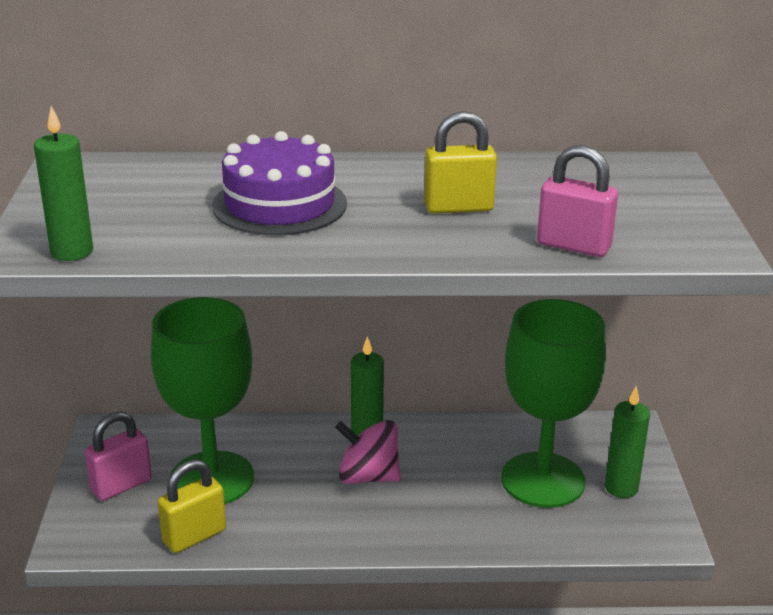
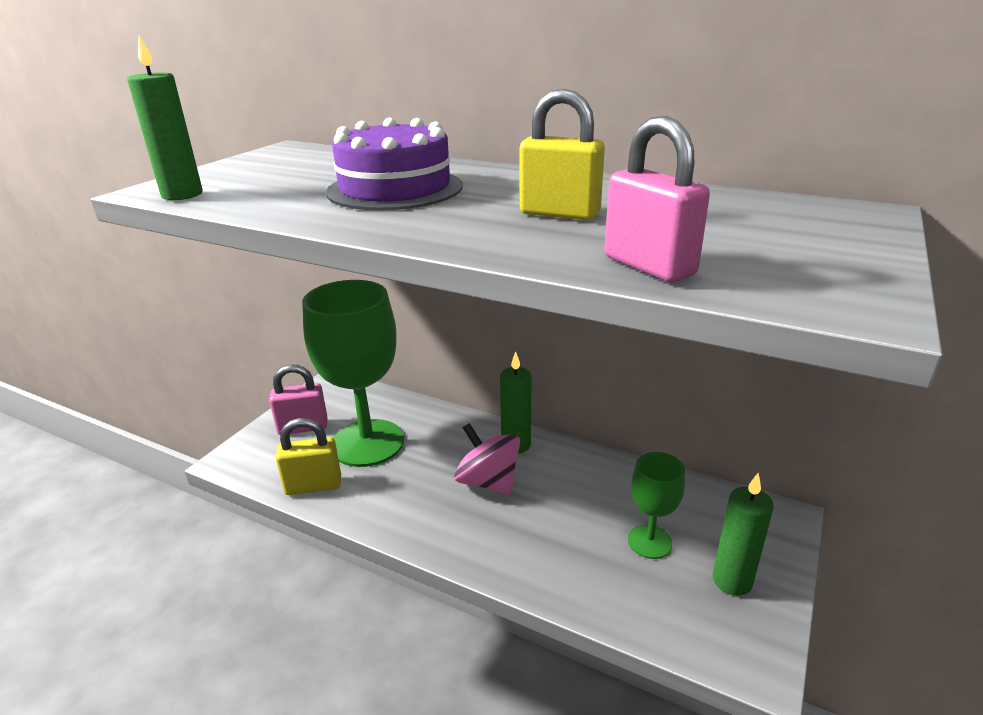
camera: 30 degrees right, 0 degrees up
(542, 480) = (649, 541): green goblet -> green goblet, size x0.49

